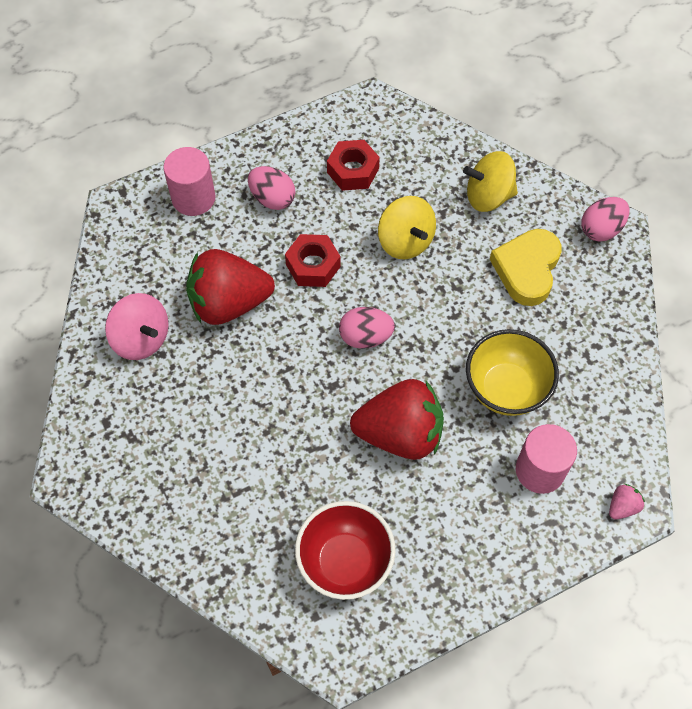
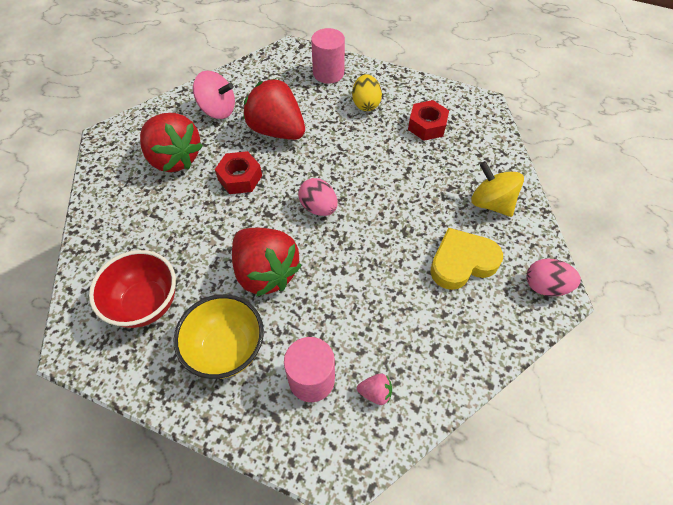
camera: 50 degrees right, 5 degrees down
(141, 338) = (218, 109): pink spinning top -> pink spinning top turned 75 degrees counterclockwise
(174, 425) = (174, 158): none -> red strawberry
(272, 198) = (366, 104): pink egg -> yellow egg
(313, 265) = (341, 150): red nut -> red nut (240, 178)
(405, 241) = (408, 182): yellow spinning top -> none
(506, 389) = (356, 312): yellow bowl -> yellow bowl (226, 349)
(622, 506) = (331, 463): pink strawberry -> pink strawberry (375, 392)

